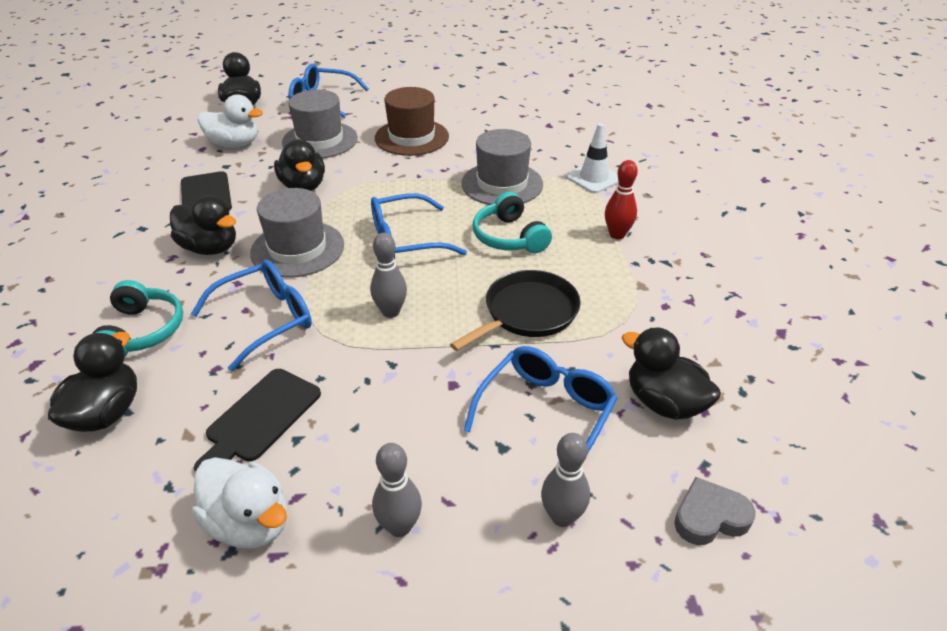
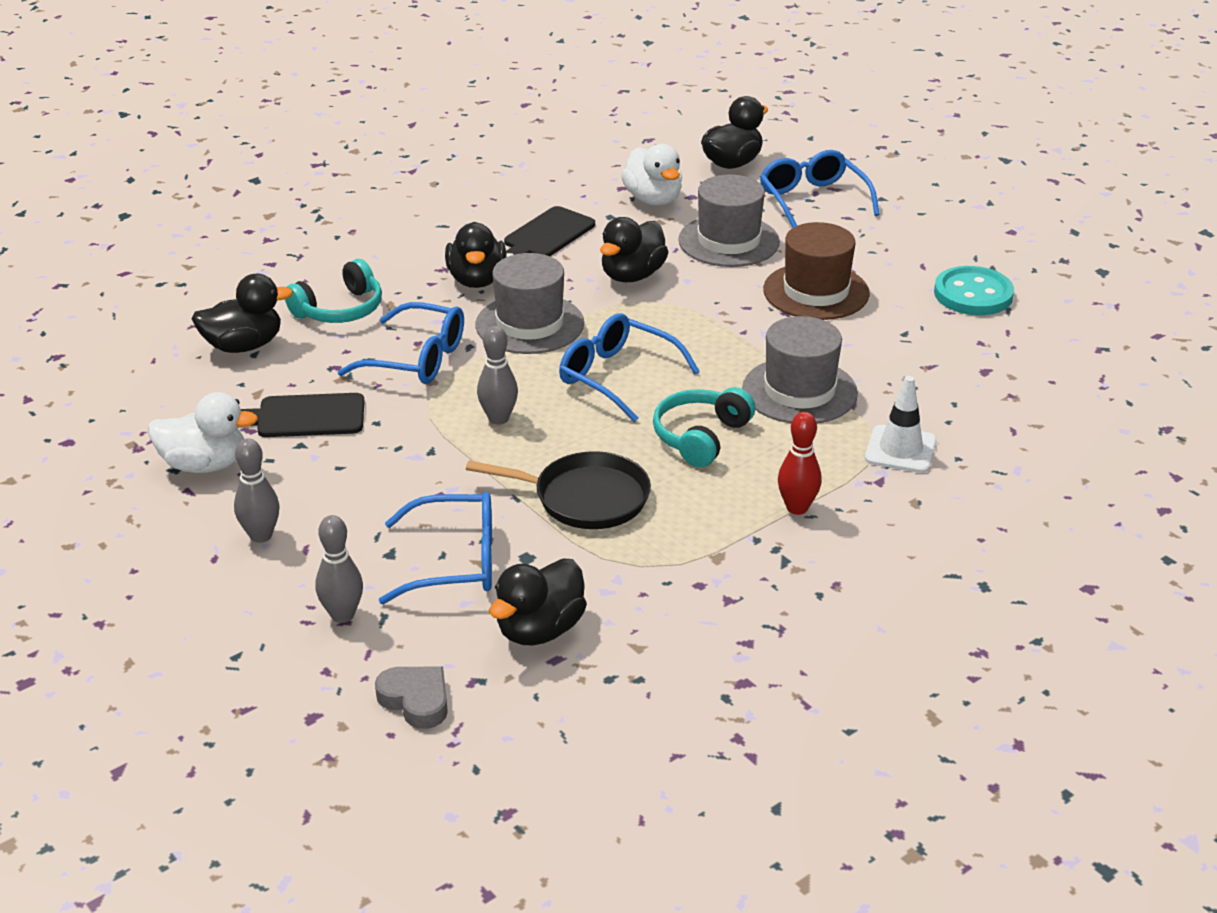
camera: 55 degrees right, 5 degrees down
(249, 523) = (205, 465): white duck -> white duck turned 90 degrees counterclockwise
(477, 99) = (973, 294): none -> turquoise button
(664, 403) = (540, 630): black duck -> black duck turned 150 degrees counterclockwise

